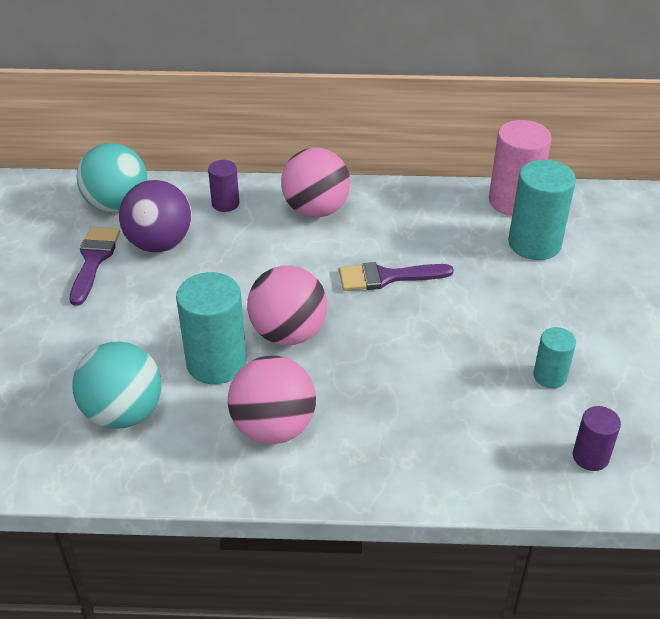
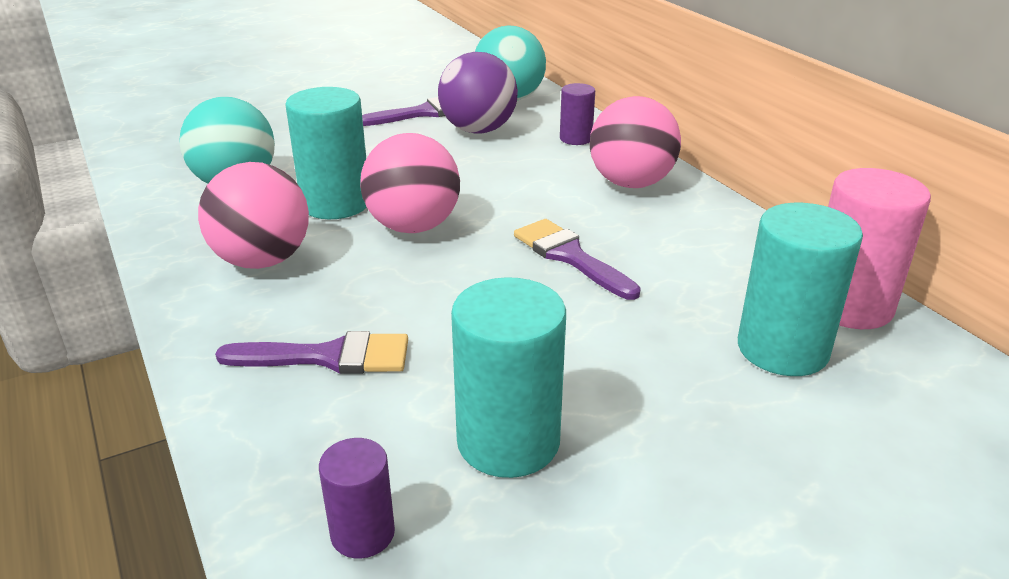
camera: 60 degrees right, 10 degrees down
(424, 426) = (328, 357): none -> purple brush
(550, 376) = (508, 441): turquoise cylinder -> turquoise cylinder, size x1.82

